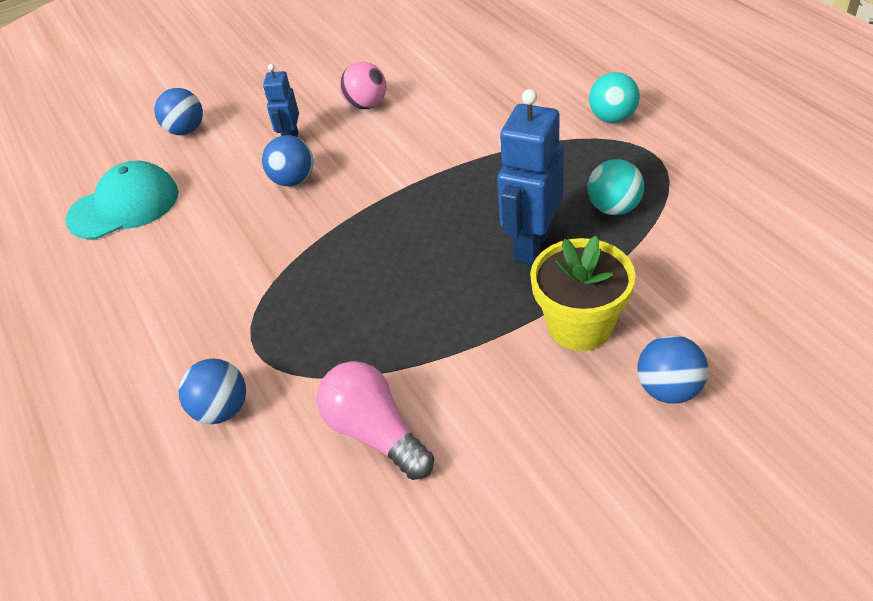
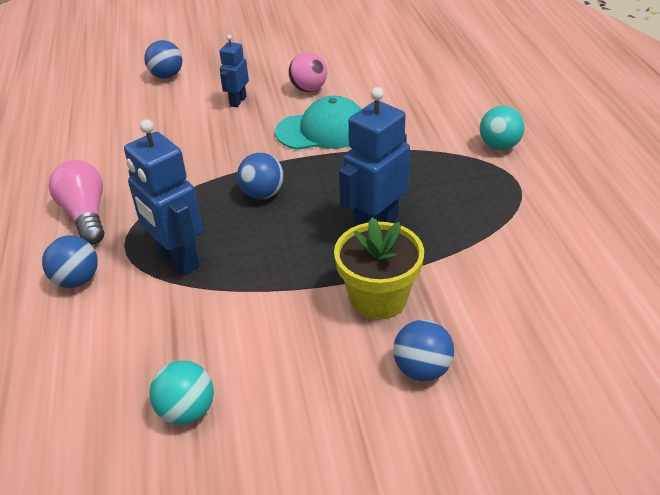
camera: 15 degrees right, 5 degrees down
(124, 206) = (93, 118): turquoise cap -> turquoise cap (322, 130)
(293, 180) = (222, 131): blue ball -> blue ball (262, 194)
(329, 348) = (178, 259): none -> blue robot
(375, 432) = (175, 330): pink light bulb -> pink light bulb (86, 215)
(614, 208) = (459, 216): turquoise ball -> turquoise ball (187, 410)

